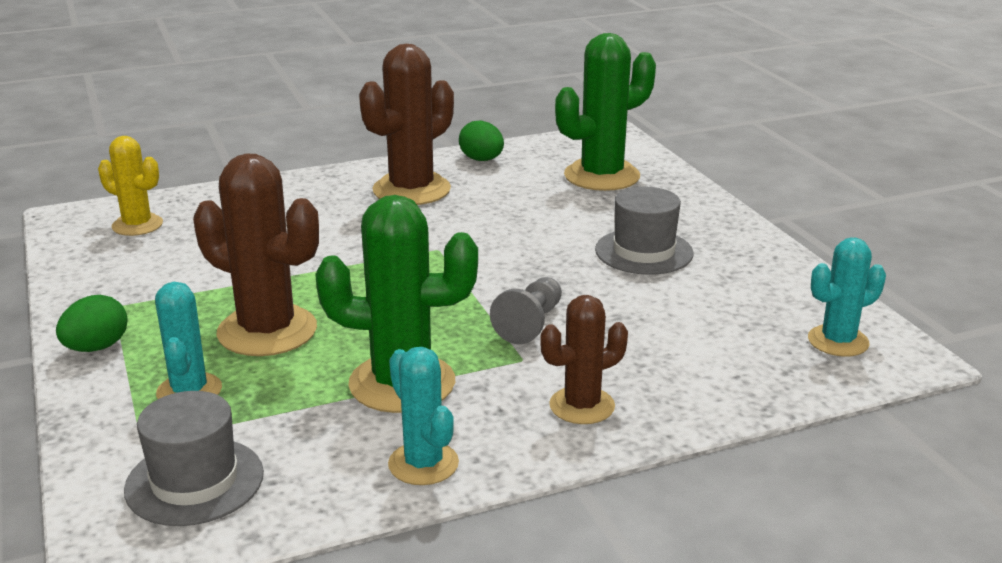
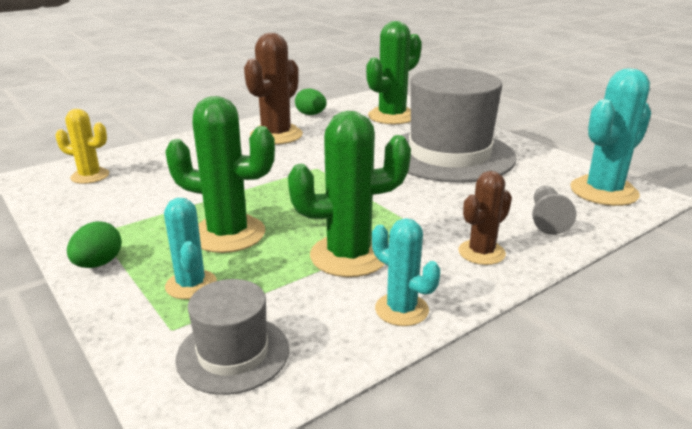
camera: 15 degrees left, 0 degrees up
(267, 331) = (228, 234): brown cactus -> green cactus
(530, 324) = (410, 205): grey pawn -> grey pawn (547, 219)
(644, 252) = (449, 155): grey hat -> grey hat, size x2.03
(838, 341) = (604, 191): turquoise cactus -> turquoise cactus, size x1.68

